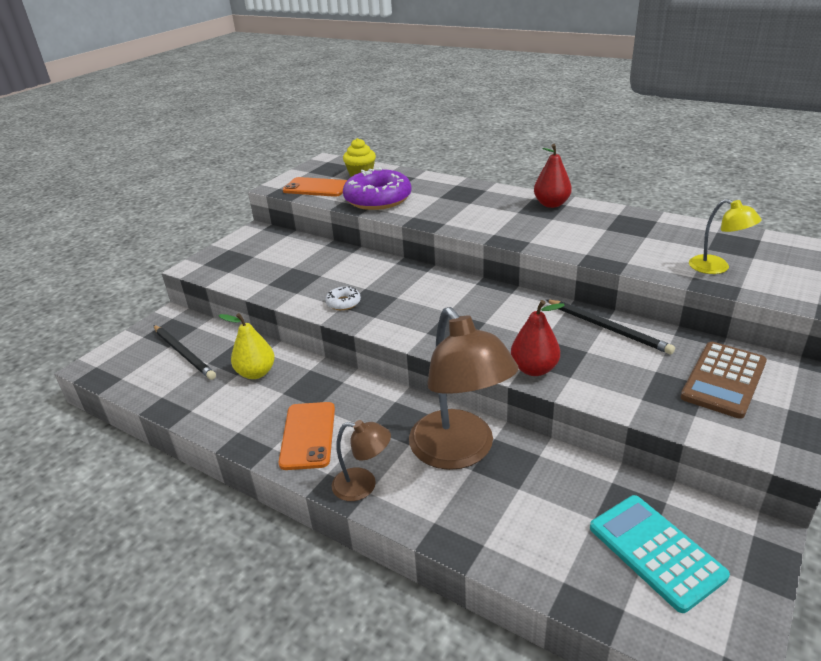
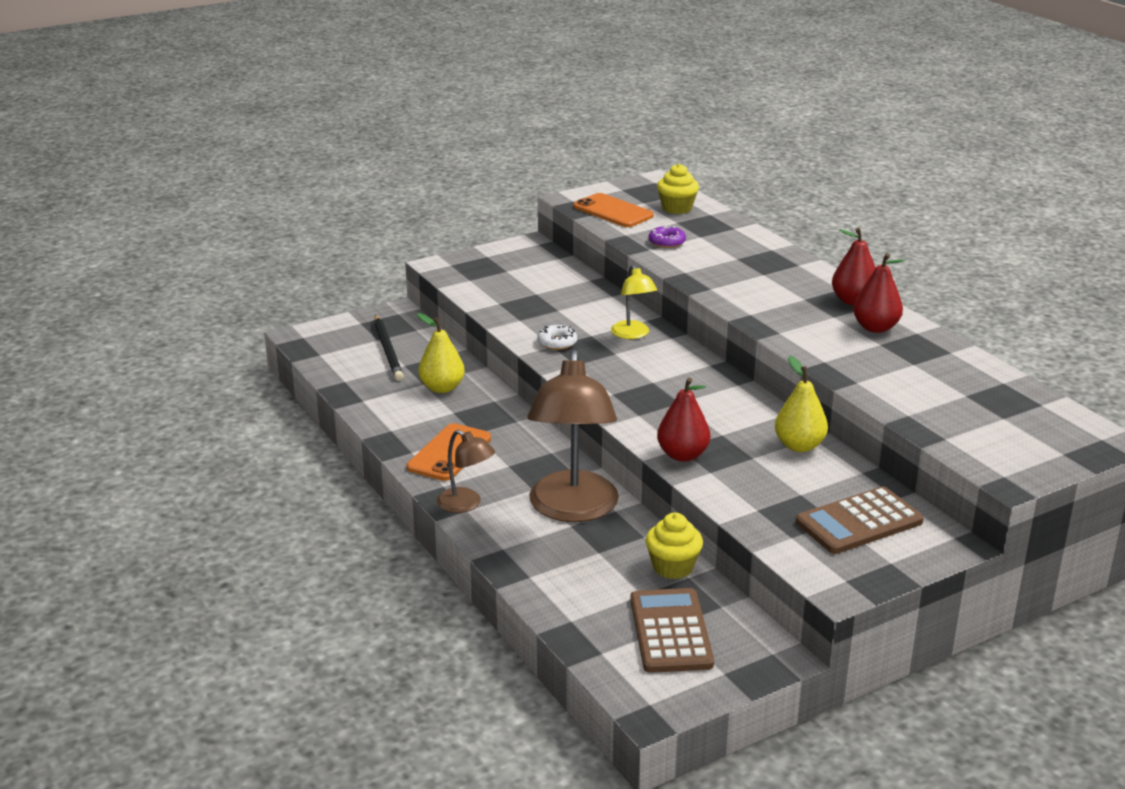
camera: 25 degrees right, 5 degrees down
(378, 199) = (667, 242): purple donut -> purple donut, size x0.44
(588, 218) = (875, 328): none -> red pear
(591, 477) = (673, 567): none -> yellow cupcake
(608, 328) = (799, 446): black pencil -> yellow pear
(655, 551) = (670, 631): turquoise calculator -> brown calculator
(717, 267) = (946, 415): yellow lamp -> yellow lamp (633, 334)

